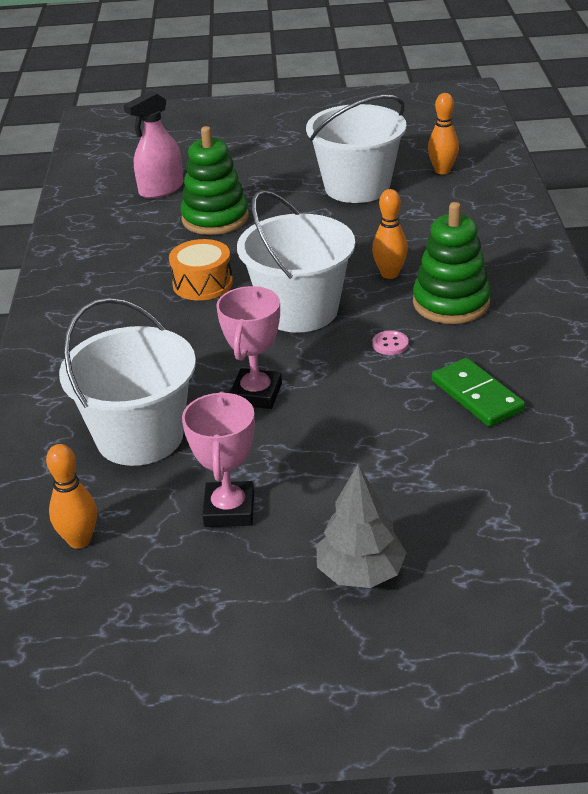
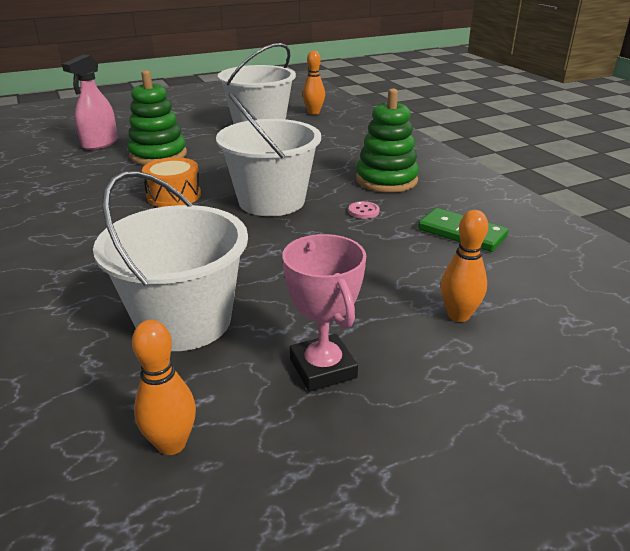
camera: 25 degrees left, 5 degrees down
(256, 394) = (277, 264): pink trophy -> none
(360, 572) = (498, 396): grey tree -> none
(390, 274) = (325, 170): orange bowling pin -> orange bowling pin (458, 315)

